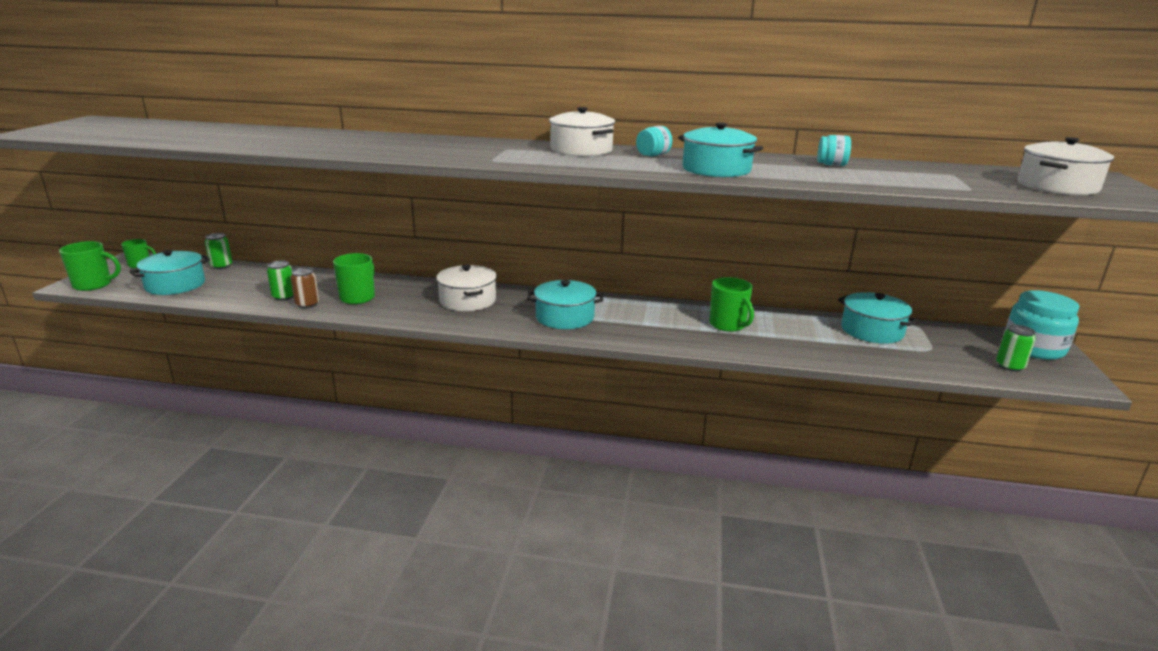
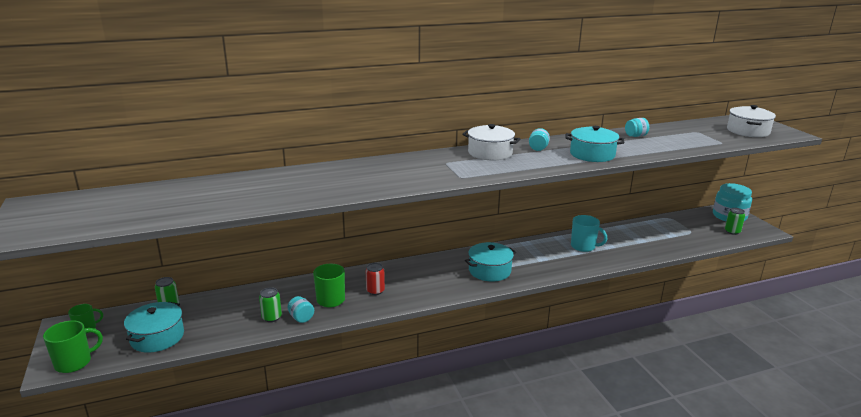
camera: 30 degrees left, 0 degrees up
(307, 304) = (301, 318): brown can -> turquoise jar
(411, 302) = (375, 291): none -> red can
(467, 300) = (411, 277): white pot -> none
(728, 325) = (583, 246): green mug -> turquoise mug
(872, 331) = (654, 228): turquoise pot -> none

